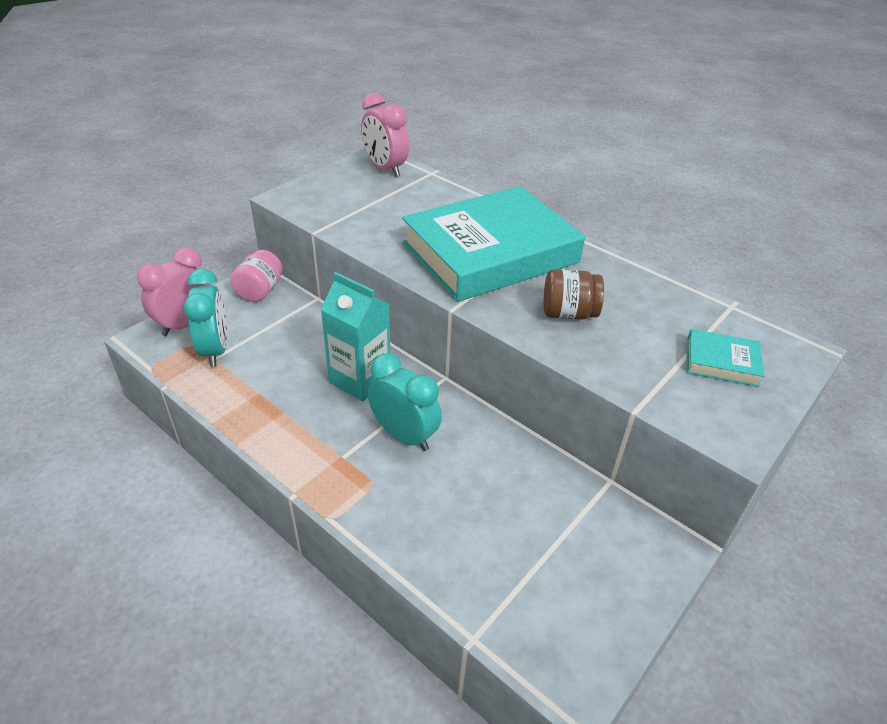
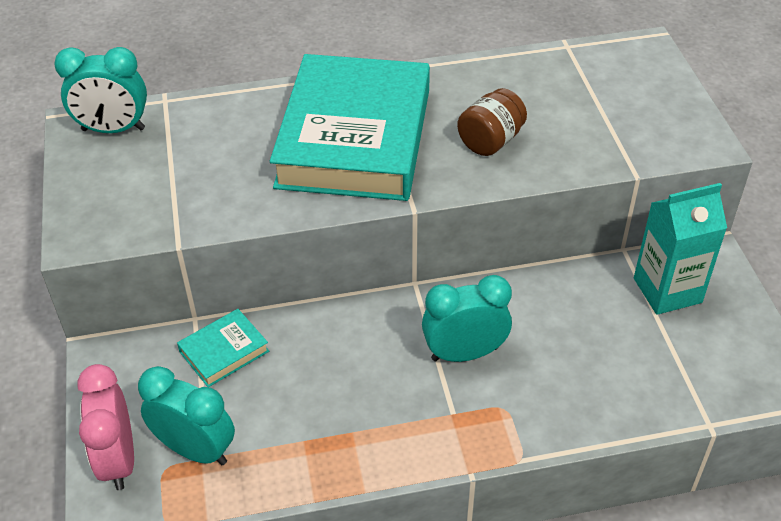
camera: 50 degrees left, 5 degrees up
(260, 291) = (128, 363): pink jar -> none
(360, 380) = (360, 348): turquoise carton -> turquoise carton (667, 290)
(385, 168) = (113, 129): pink clock -> turquoise clock
(721, 362) = (624, 96): turquoise book -> turquoise book (224, 351)

